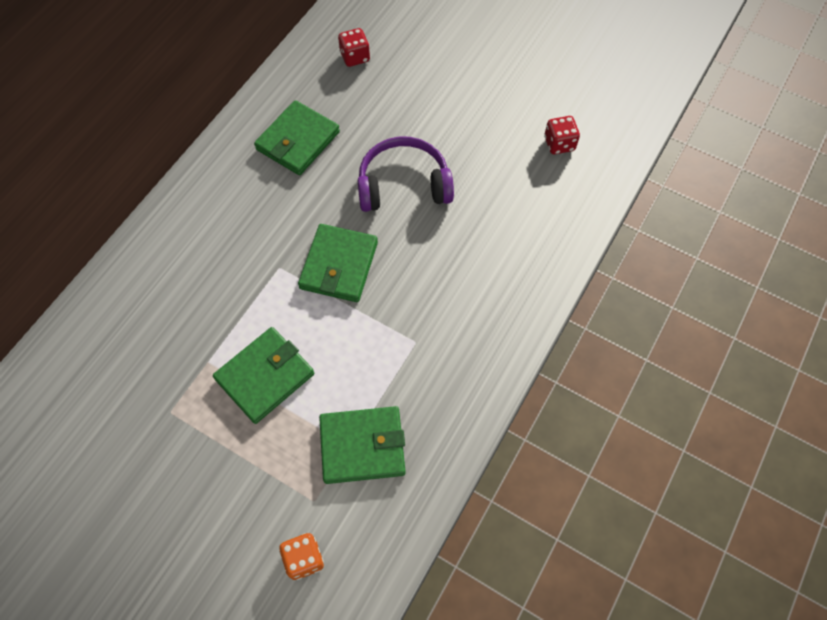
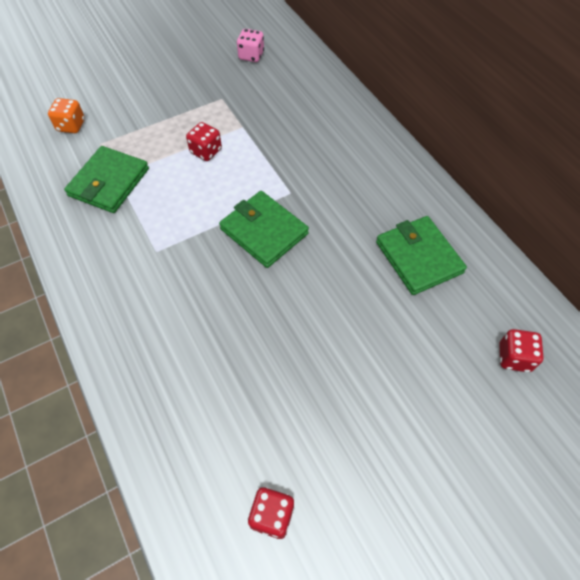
camera: 120 degrees right, 5 degrees down
(71, 424) = (251, 56): none -> pink dice
(265, 376) = (206, 151): green wallet -> red dice
(403, 185) = (315, 319): purple headphones -> none

